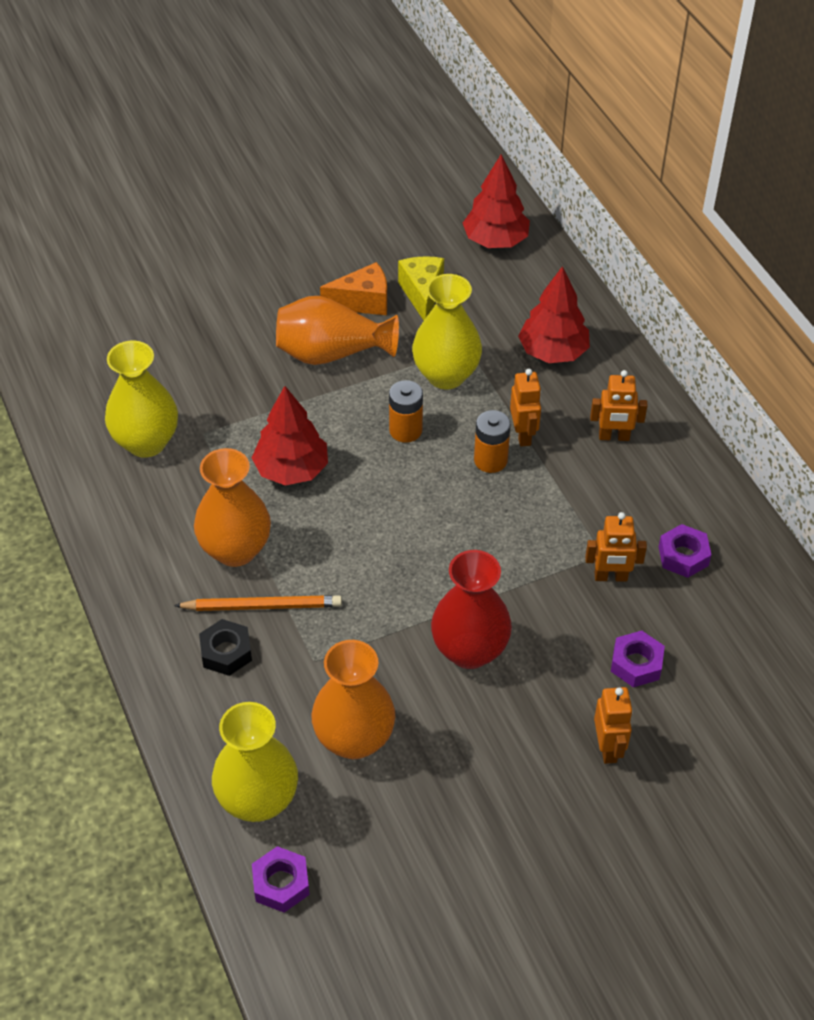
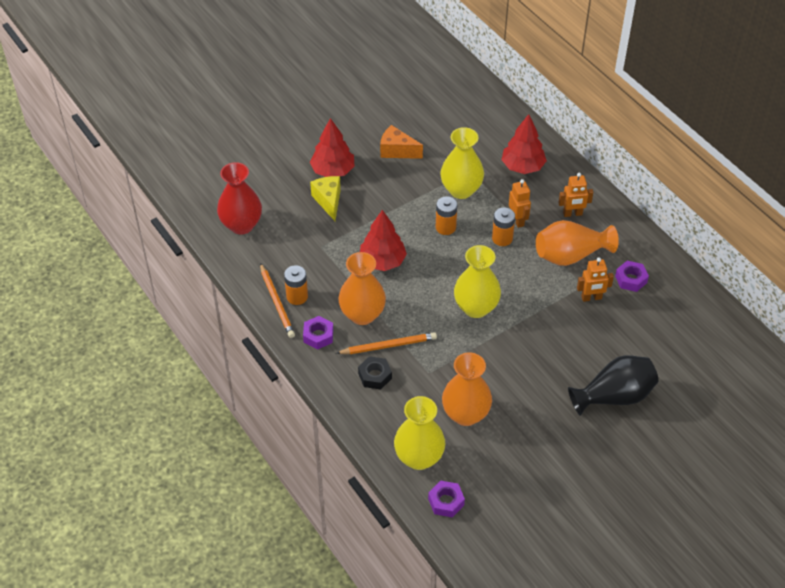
camera: 10 degrees left, 0 degrees up
(109, 511) = (277, 302): none -> orange pencil
(142, 506) = (297, 296): none -> orange battery
(146, 442) = (287, 257): yellow vase -> yellow vase (476, 307)
(331, 353) = (386, 186): orange vase -> orange vase (570, 255)
(363, 302) = (397, 151): orange cheese -> orange cheese turned 135 degrees counterclockwise
(422, 294) = (432, 141): yellow cheese -> yellow cheese (328, 201)
(469, 650) = (519, 353): red vase -> red vase (241, 225)
(495, 240) = (469, 100): red tree -> red tree (333, 170)
(608, 748) = (614, 396): orange robot -> black vase
(636, 664) = (618, 346): purple nut -> purple nut (318, 335)

